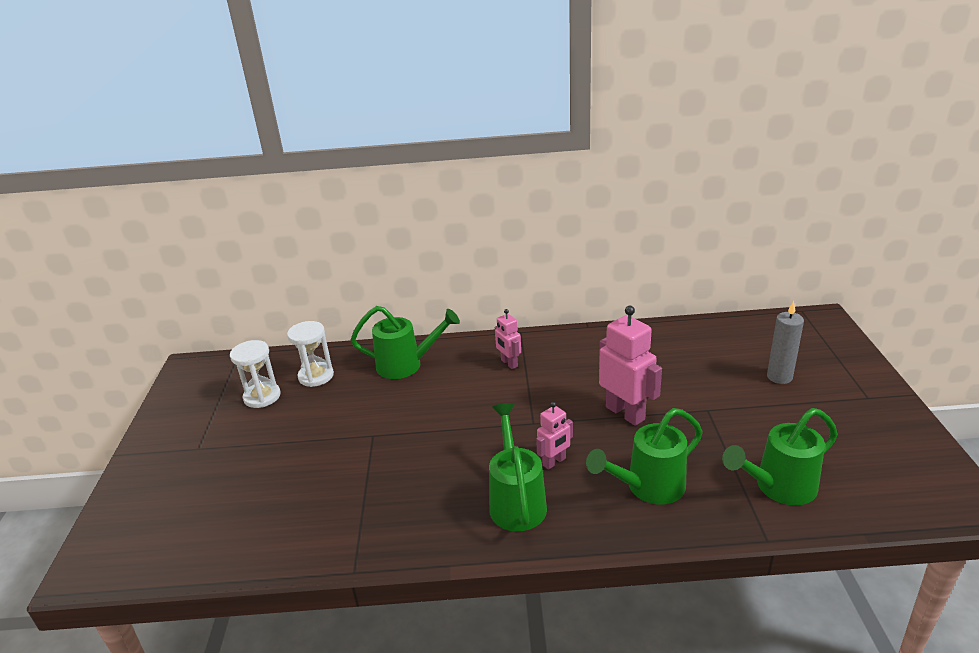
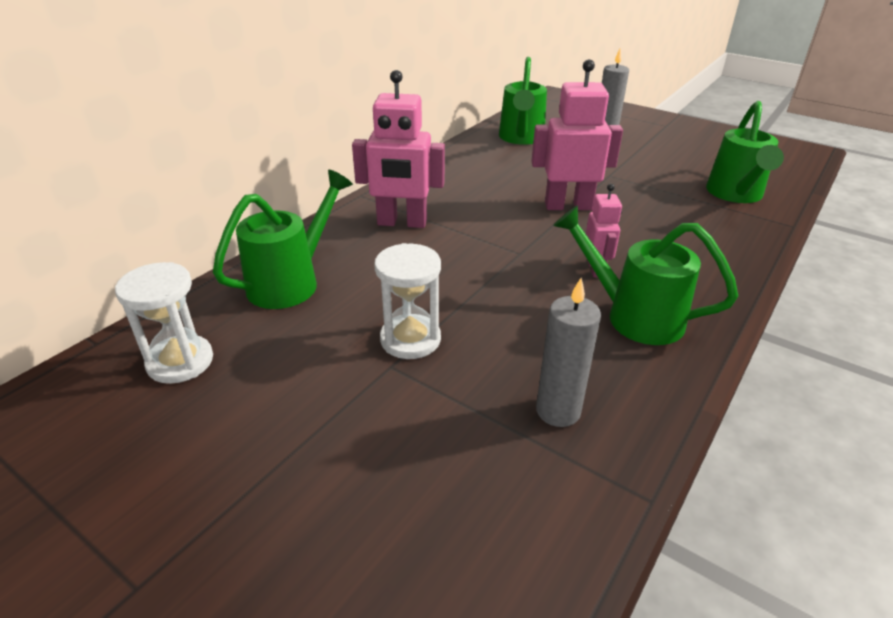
camera: 55 degrees left, 5 degrees up
(262, 397) = (130, 439): white hourglass -> white hourglass (410, 339)
(392, 509) = (558, 411): none -> grey candle
(509, 363) = (402, 223): pink robot -> pink robot, size x1.78
(648, 487) = (683, 241): green watering can -> green watering can (521, 138)

